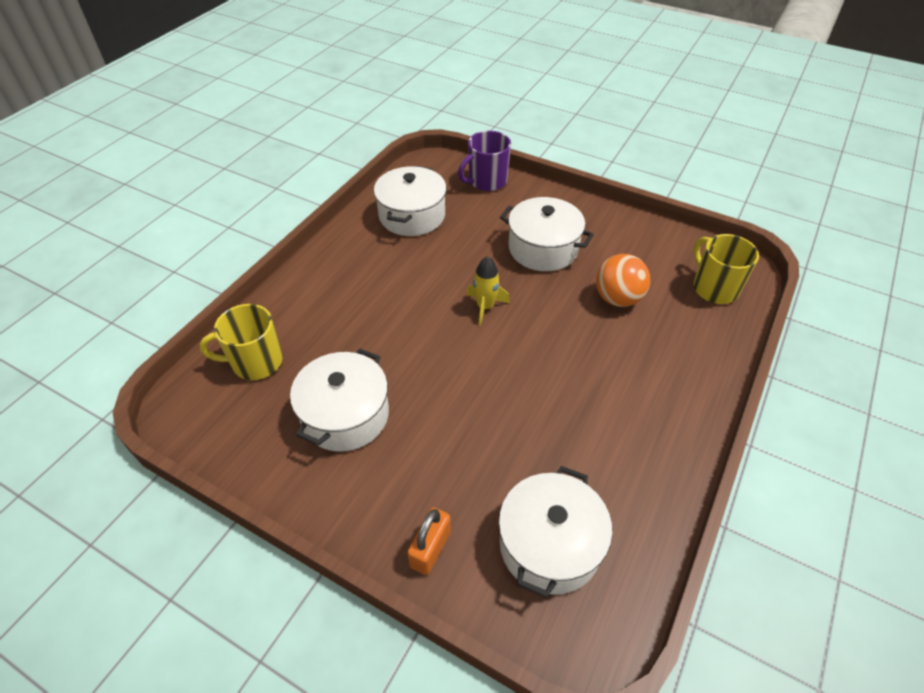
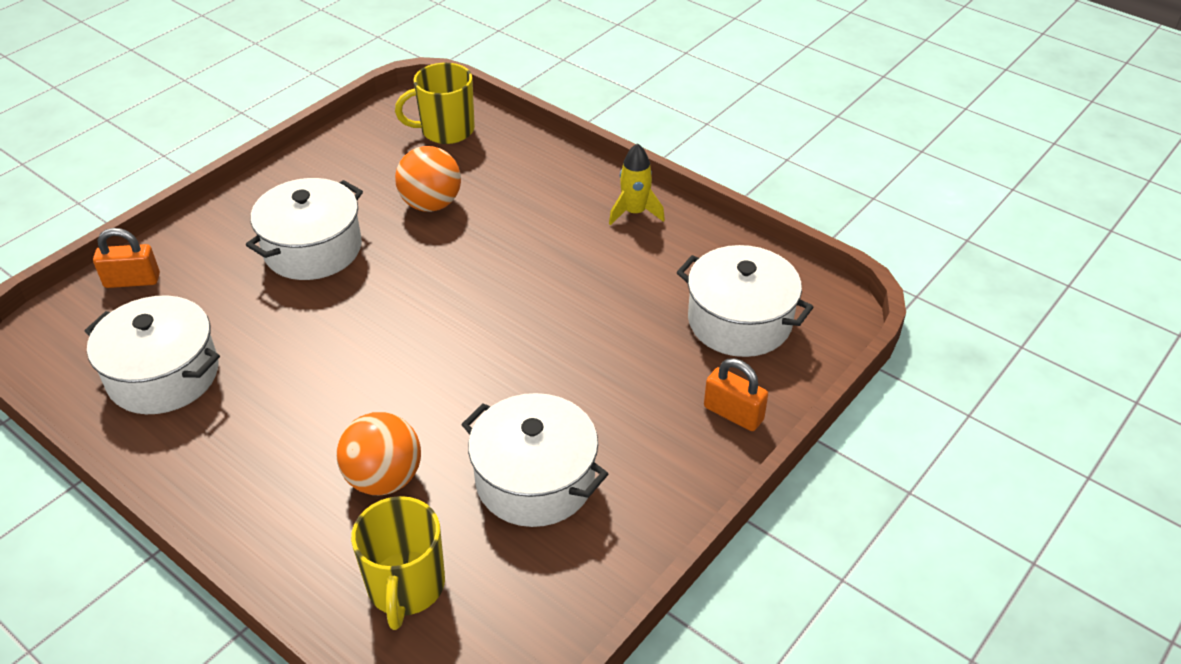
camera: 80 degrees left, 5 degrees down
(340, 333) = (384, 479): none -> orange ball
(485, 307) = (397, 320): yellow rocket -> yellow rocket (634, 212)
(486, 181) = (132, 280): purple mug -> orange padlock

